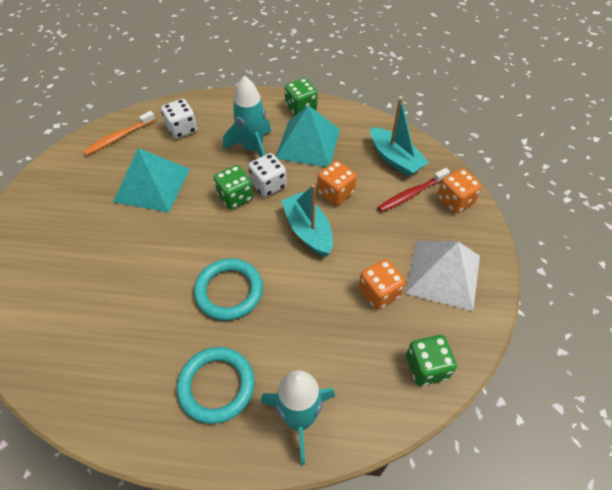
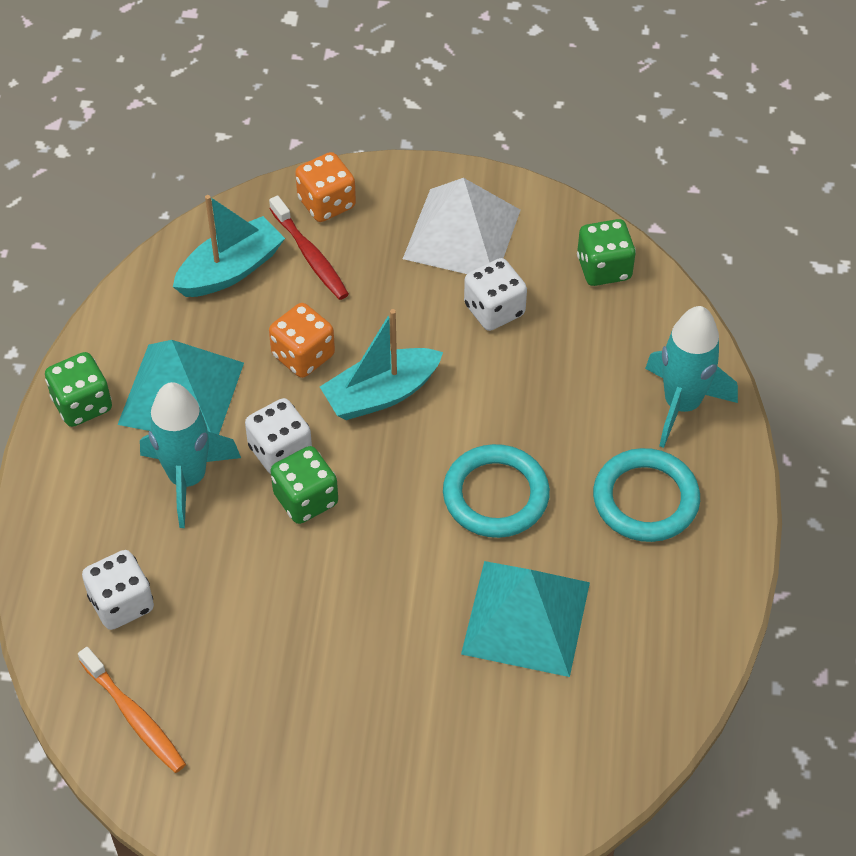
camera: 90 degrees left, 0 degrees up
(152, 185) = (269, 635): turquoise pyramid -> turquoise pyramid (526, 618)
(379, 292) = (494, 310): orange dice -> white dice

